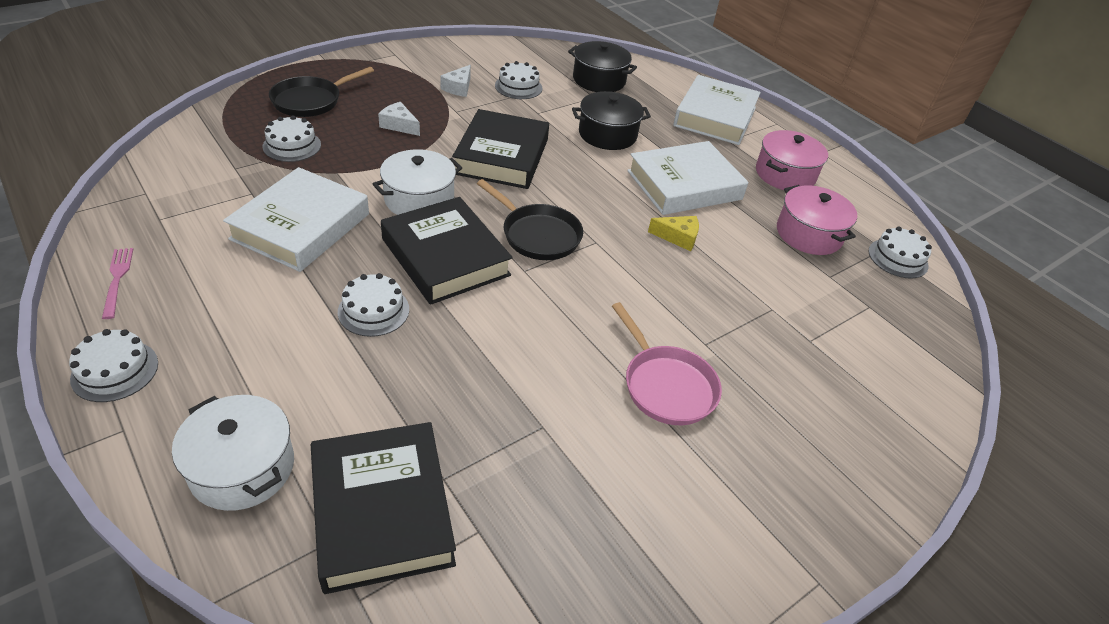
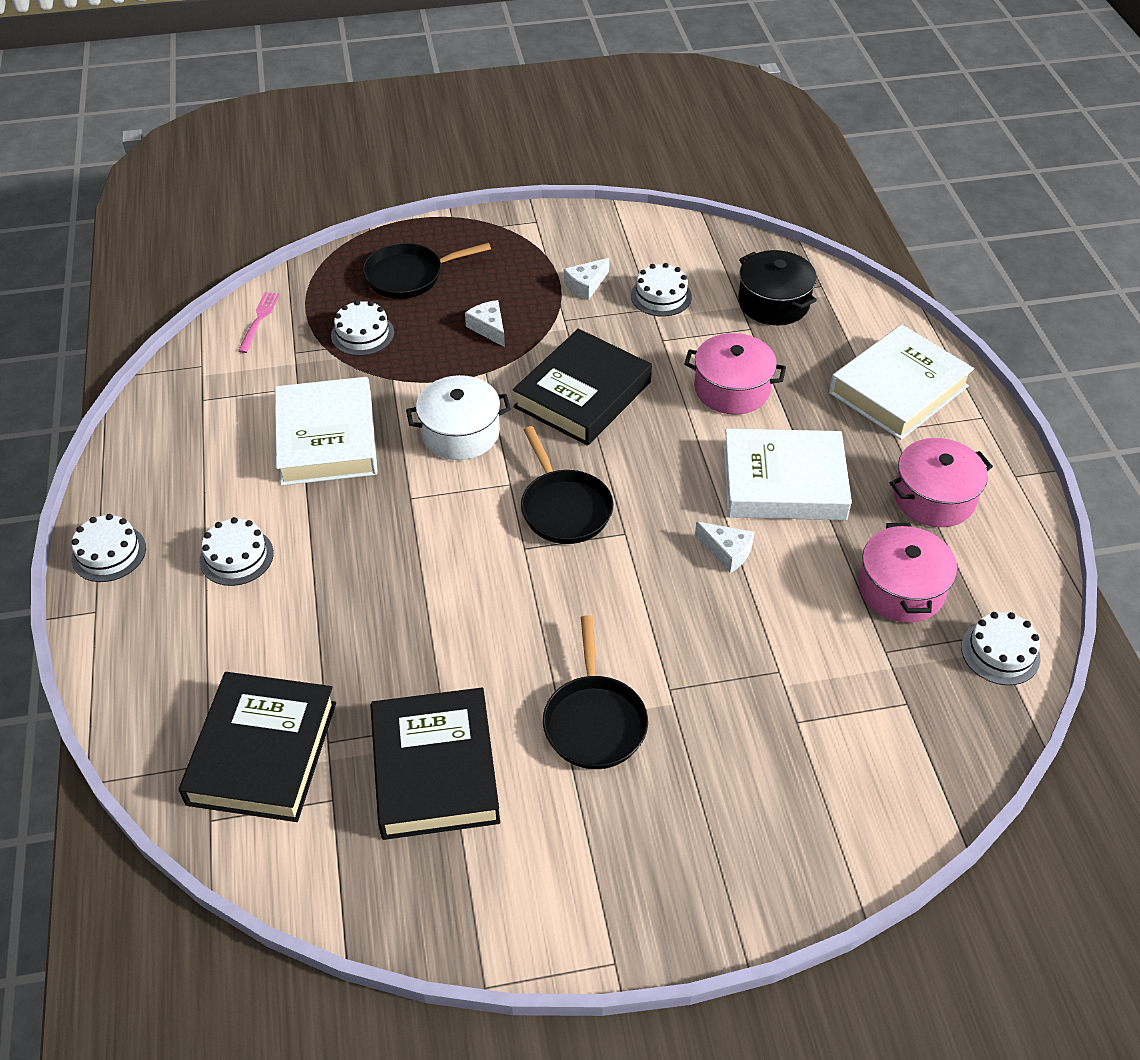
camera: 30 degrees right, 5 degrees up
(117, 279) = (143, 459): pink fork -> pink fork (259, 320)
(242, 467) = (171, 676): white pot -> none
(301, 226) = (327, 439): white book -> white book turned 60 degrees counterclockwise
(373, 310) = (350, 554): white cake -> white cake (236, 556)
(445, 257) = (451, 511): black book -> black book (435, 769)
(607, 134) = (732, 389): black pot -> pink pot
(666, 385) = (594, 721): pink pan -> black pan
(678, 237) = (727, 551): yellow cheese -> white cheese

